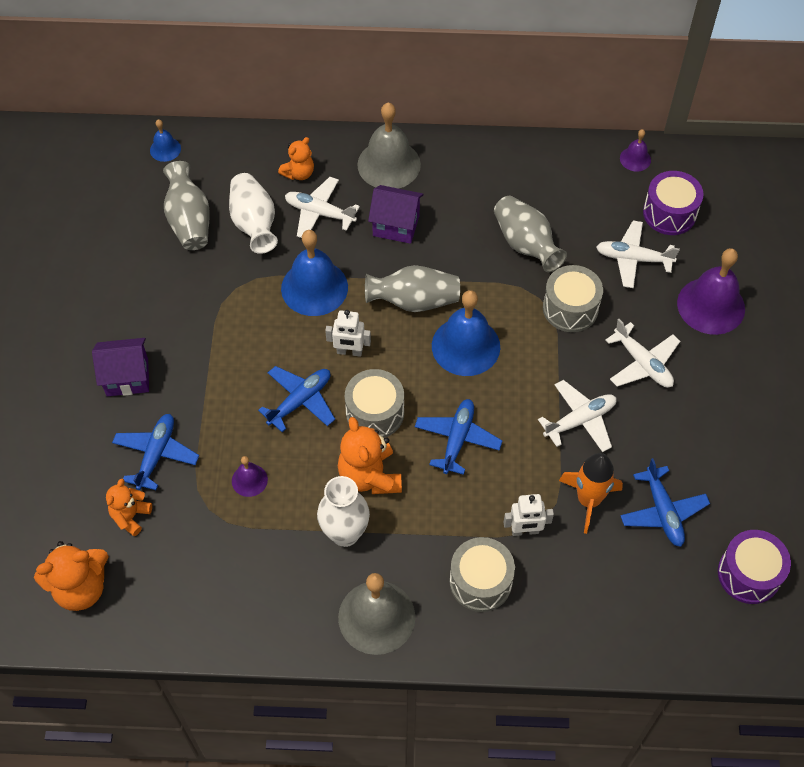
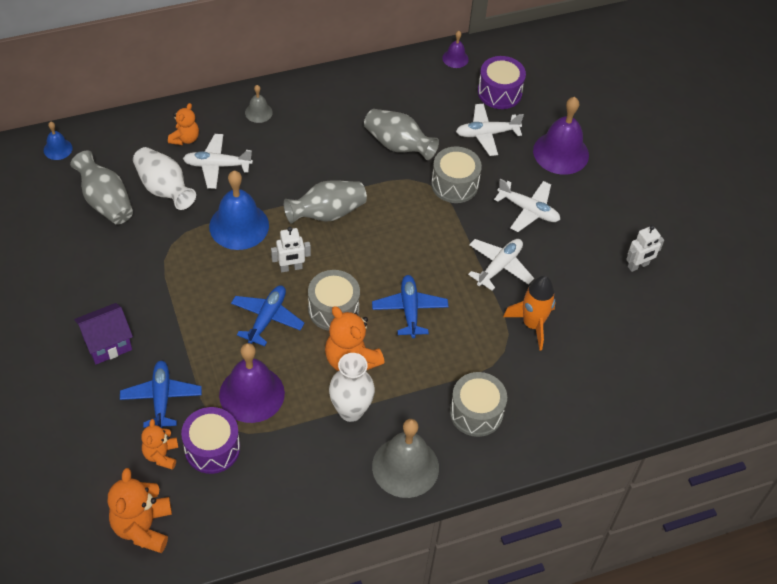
camera: 25 degrees left, 5 degrees down
(81, 588) = (143, 527): orange teddy bear -> orange teddy bear turned 135 degrees clockwise
(249, 480) = (252, 394): purple bell -> purple bell, size x2.02
(389, 164) = (258, 112): grey bell -> grey bell, size x0.49
(396, 225) = (286, 158): purple house -> none
(465, 346) = (384, 236): blue bell -> none
(525, 531) = (493, 363): white robot -> white robot (638, 265)
(662, 512) = (592, 315): blue plane -> none
(749, 574) = (675, 341): purple drum -> purple drum (212, 448)

